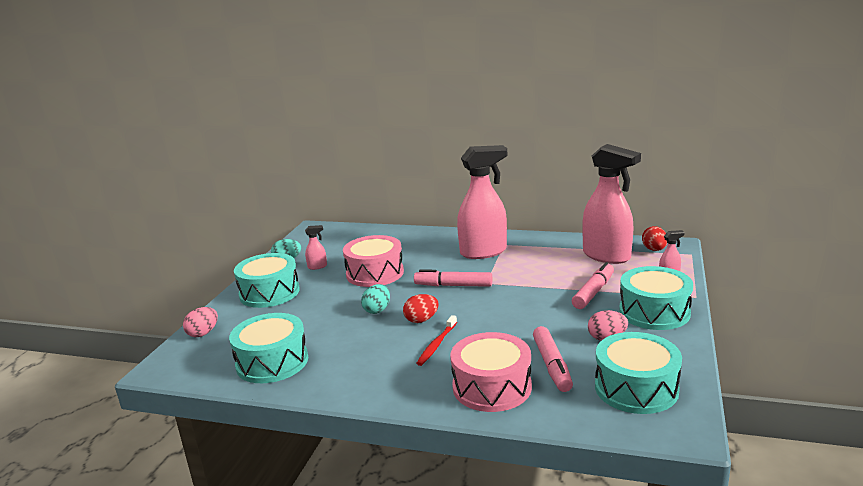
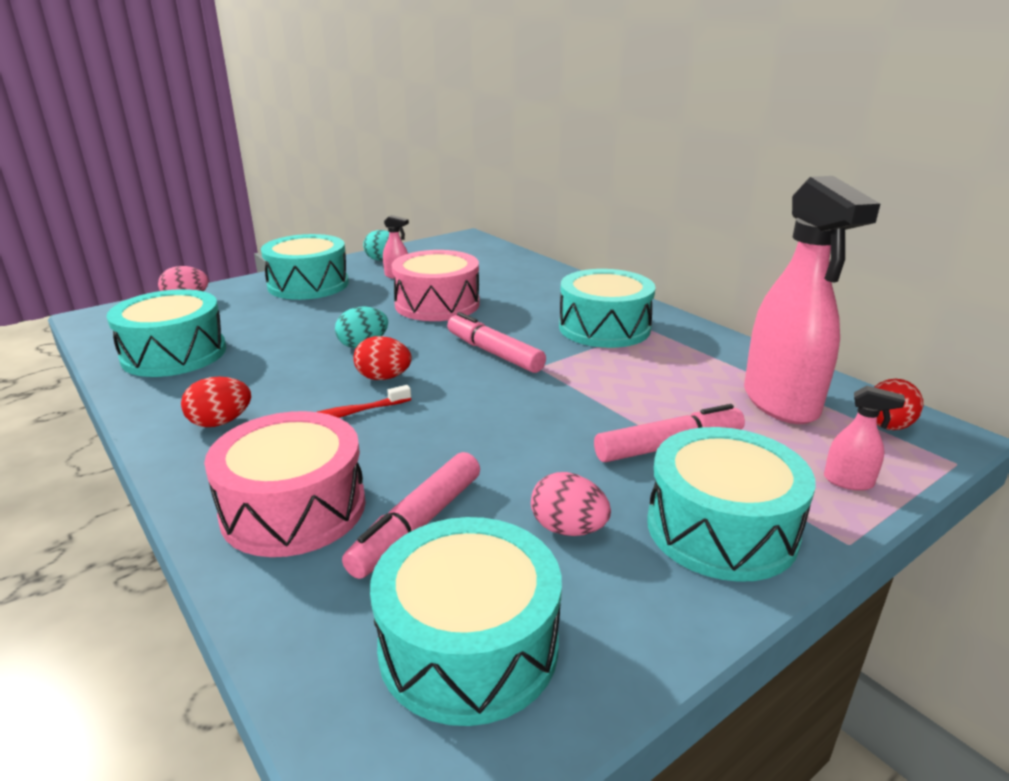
camera: 35 degrees right, 5 degrees up
(380, 376) = (220, 422): none -> red egg
(484, 252) = (604, 328): pink spray bottle -> turquoise drum

